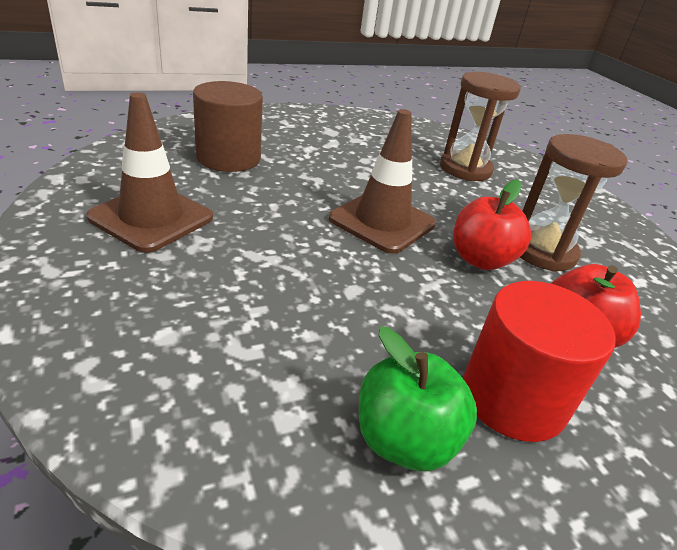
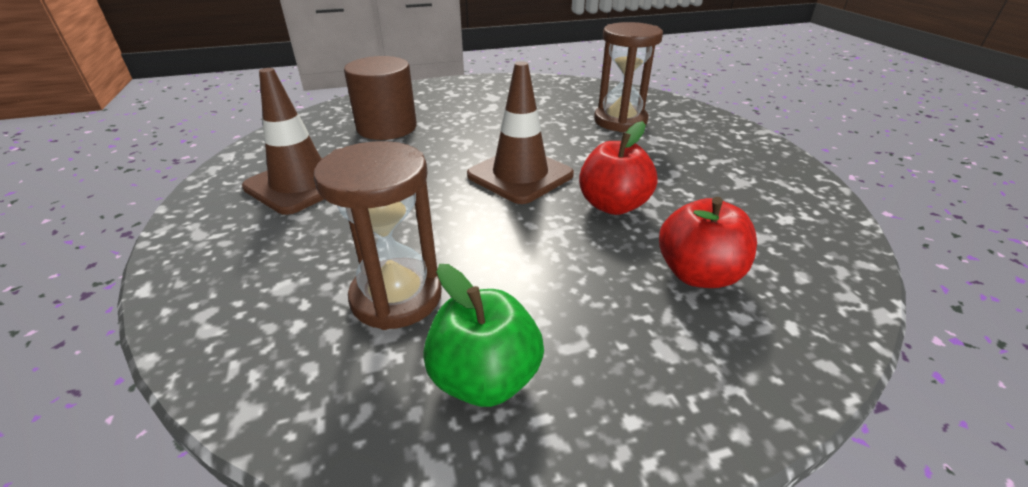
camera: 10 degrees right, 0 degrees up
(513, 398) = (611, 337): red cylinder -> none
(542, 251) = (682, 194): brown hourglass -> brown hourglass (396, 297)

